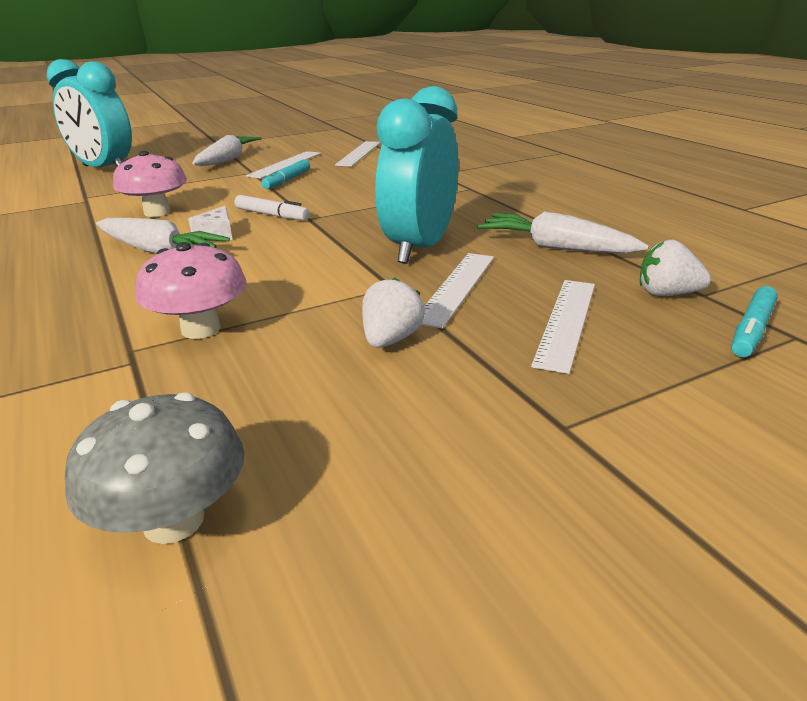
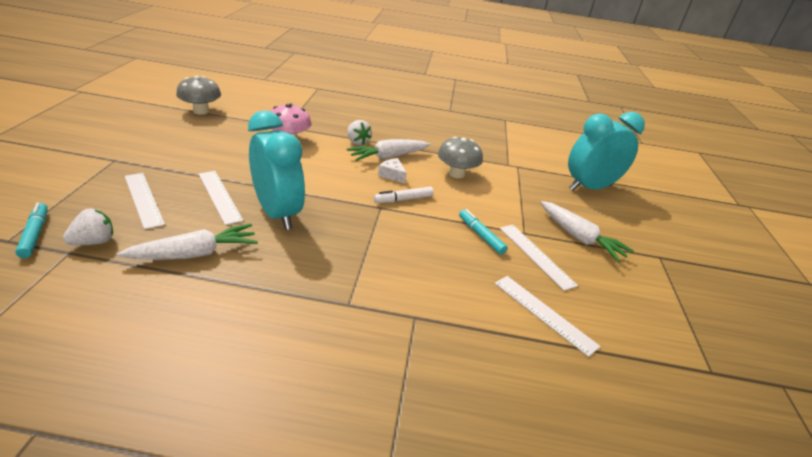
camera: 120 degrees right, 5 degrees up
(157, 212) = (456, 174): pink mushroom -> grey mushroom
(391, 339) = (213, 162): white strawberry -> white strawberry (357, 142)

